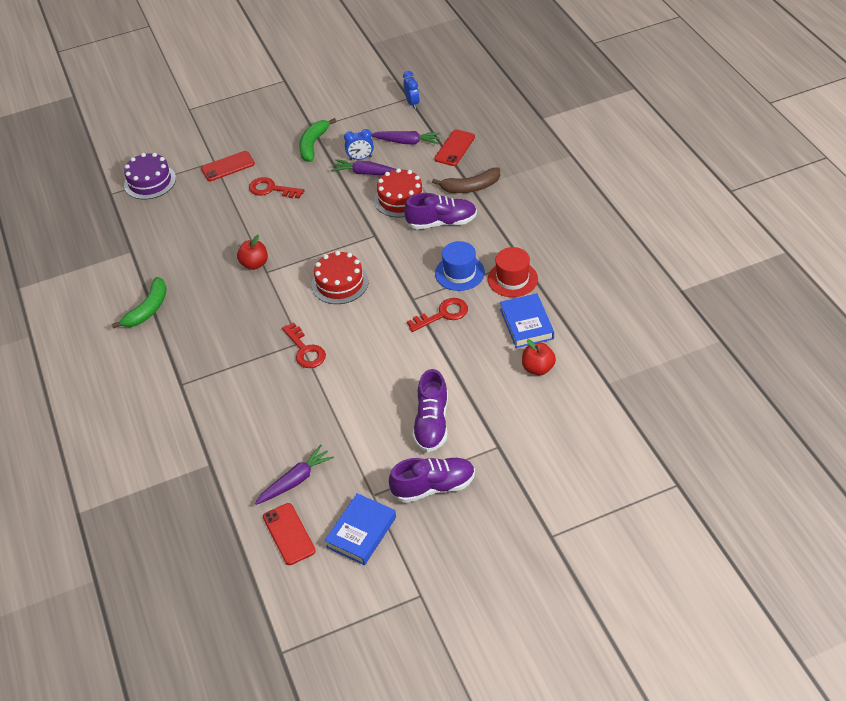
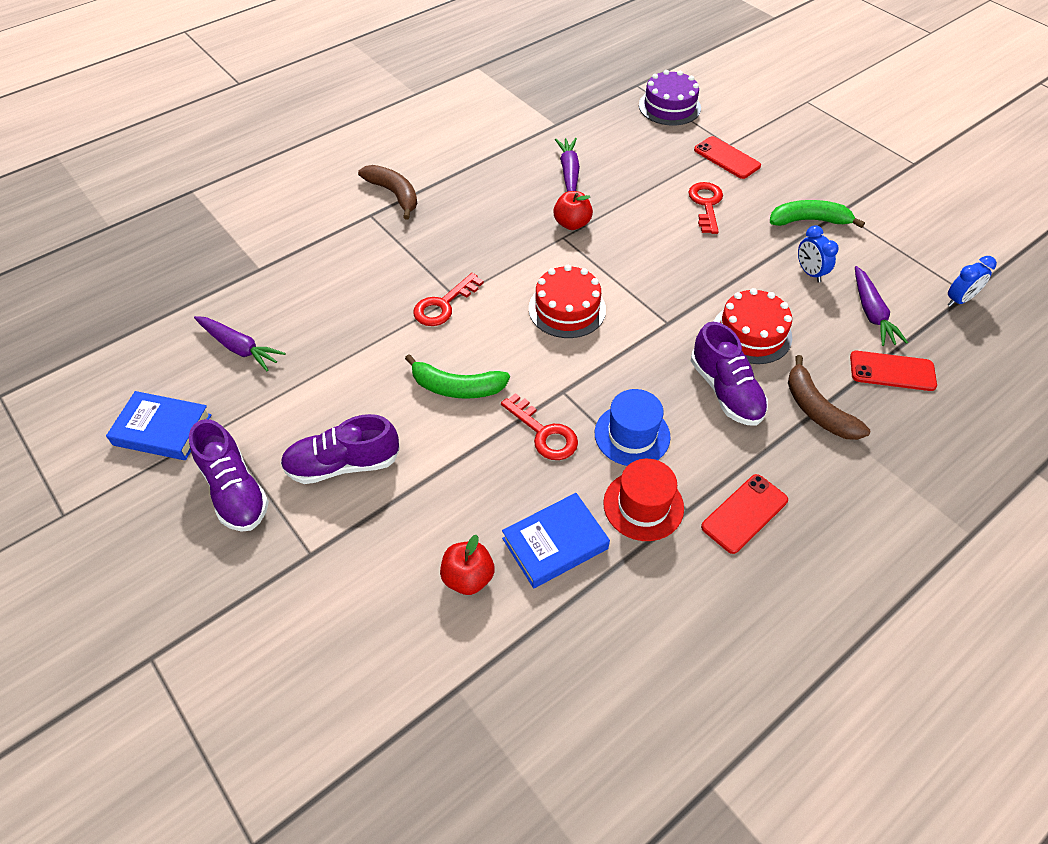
camera: 70 degrees right, 5 degrees up
(148, 309) = (473, 160): green banana -> green banana (456, 387)
(163, 365) = (394, 194): none -> brown banana
(289, 534) = (161, 361): red phone -> red phone (744, 513)
(366, 173) = (783, 286): purple carrot -> purple carrot (569, 172)

